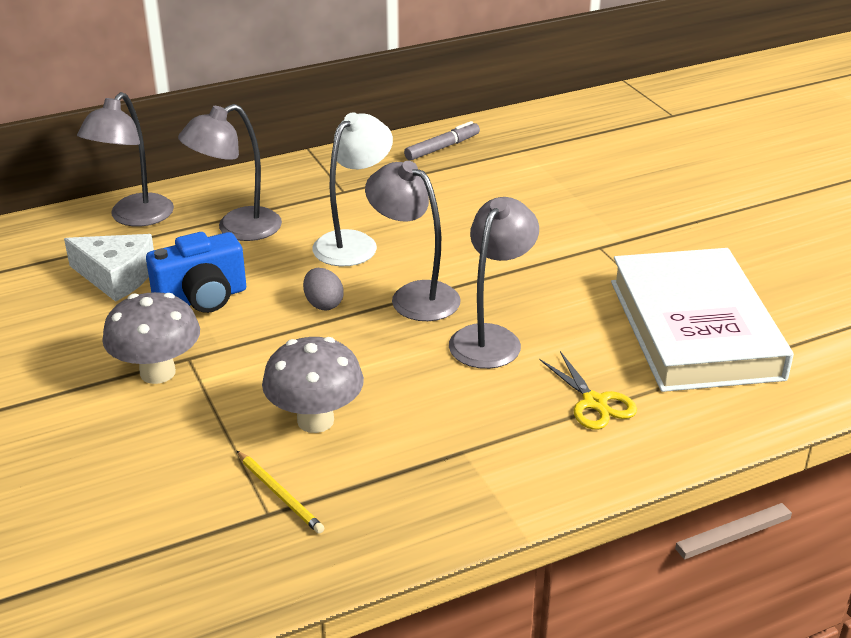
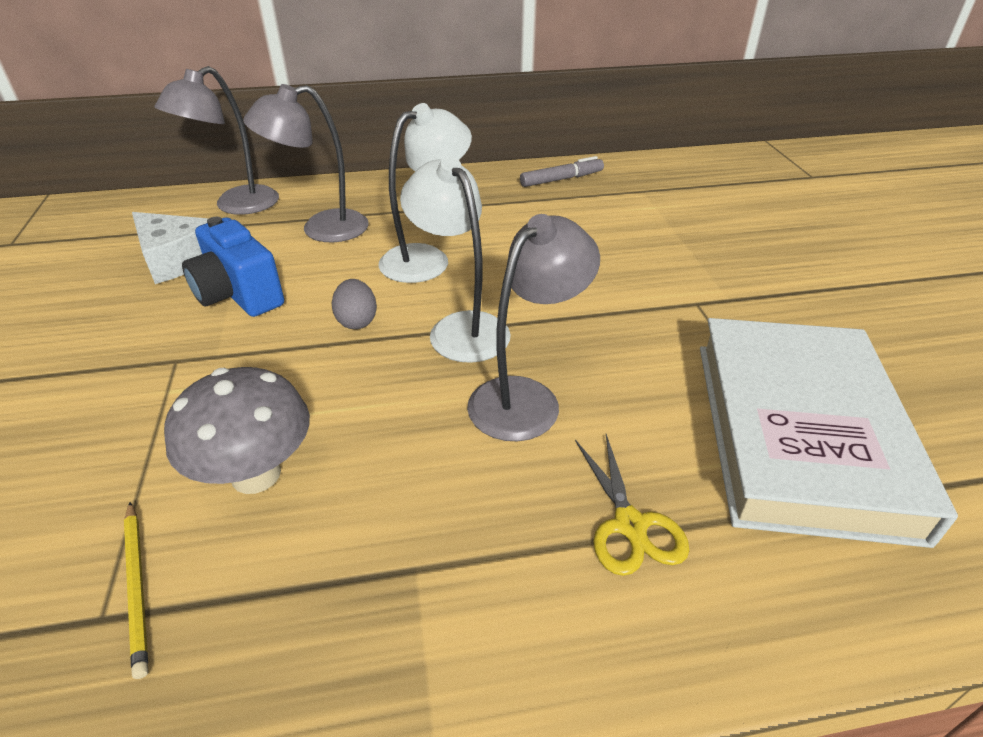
camera: 15 degrees right, 5 degrees up
(157, 372) = (131, 372): grey mushroom -> none
(202, 299) = (238, 295): blue camera -> blue camera turned 60 degrees clockwise
(414, 295) = (460, 327): grey lamp -> white lamp

